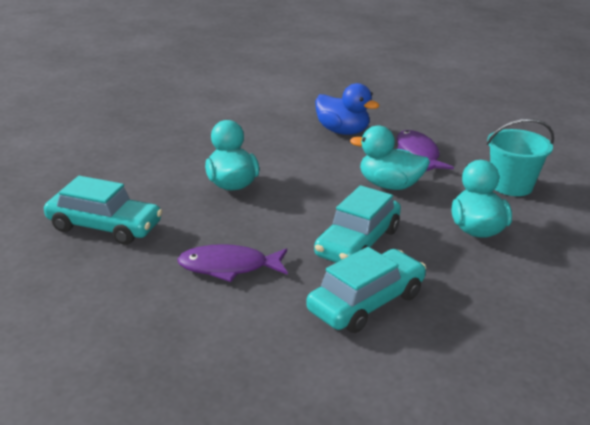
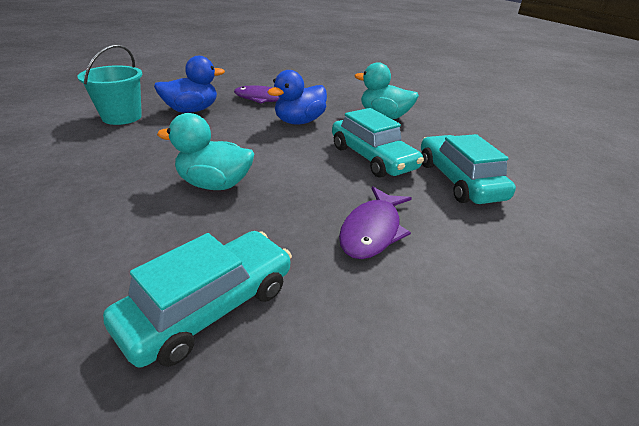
camera: 65 degrees left, 5 degrees up
(389, 185) = (299, 122): turquoise duck -> blue duck
(511, 186) = (339, 91): turquoise bucket -> turquoise bucket (122, 117)

